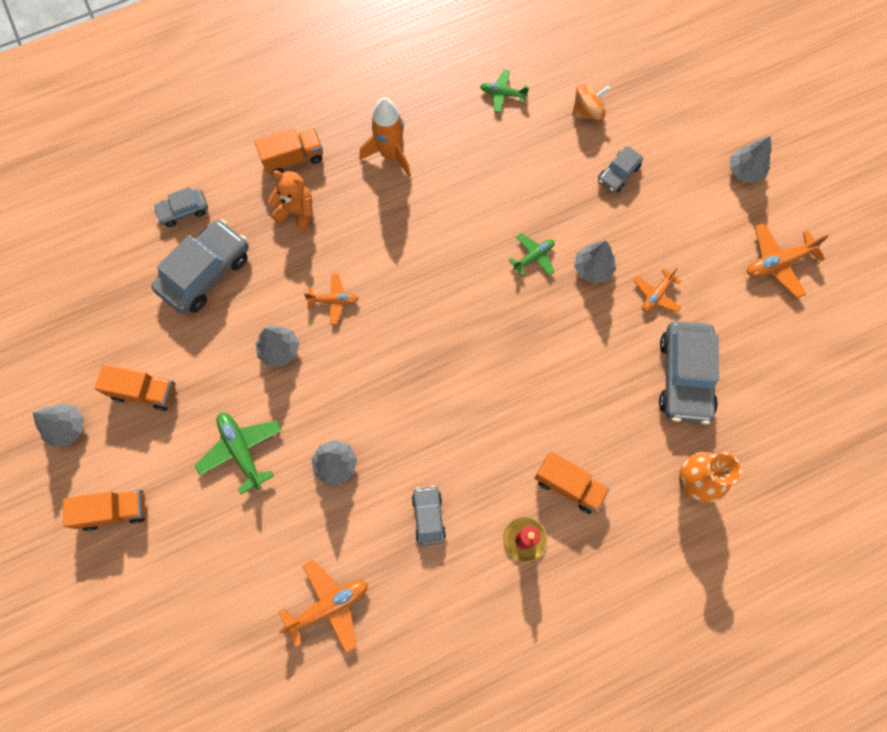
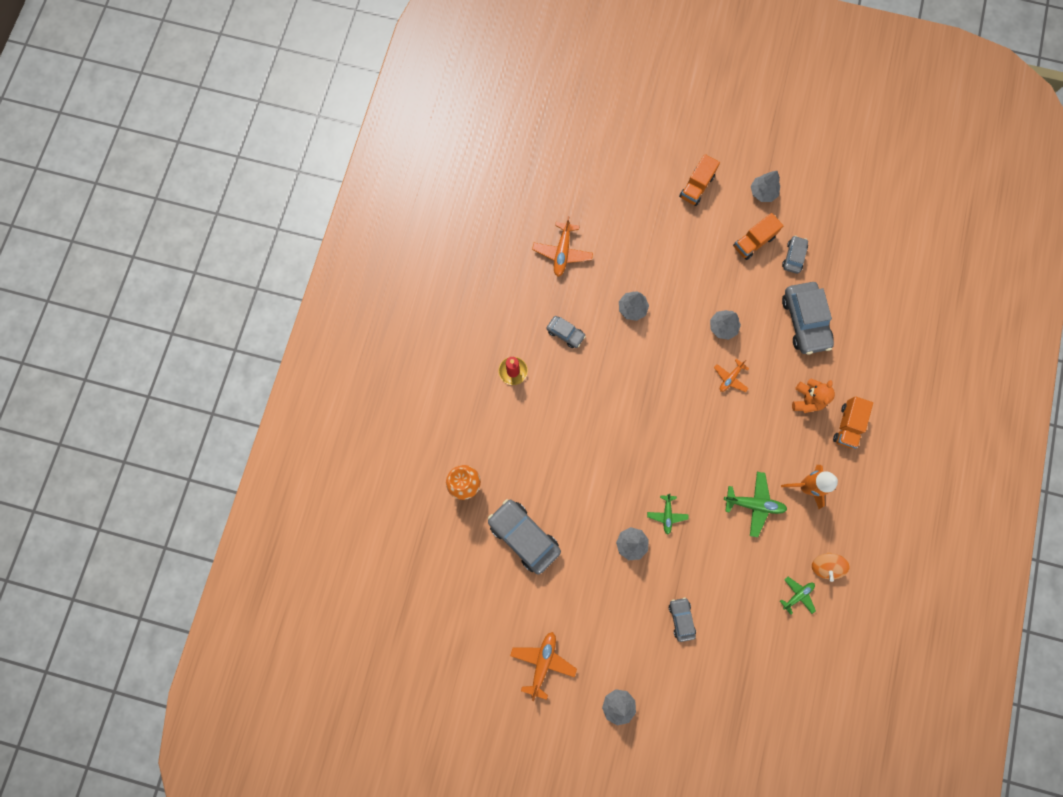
camera: 130 degrees right, 5 degrees up
(183, 211) = (857, 337): grey car -> grey car (793, 257)
(241, 451) = (679, 267): green plane -> green plane (754, 504)
(296, 212) = (806, 400): orange teddy bear -> orange teddy bear turned 45 degrees counterclockwise
(568, 485) = (520, 418): orange truck -> none
(587, 112) = (741, 640): orange spinning top -> orange spinning top (825, 566)
(656, 295) = (584, 566): orange plane -> none

